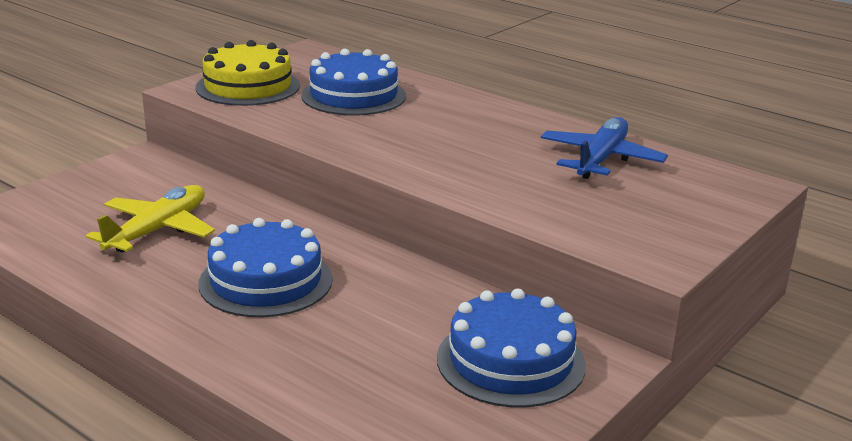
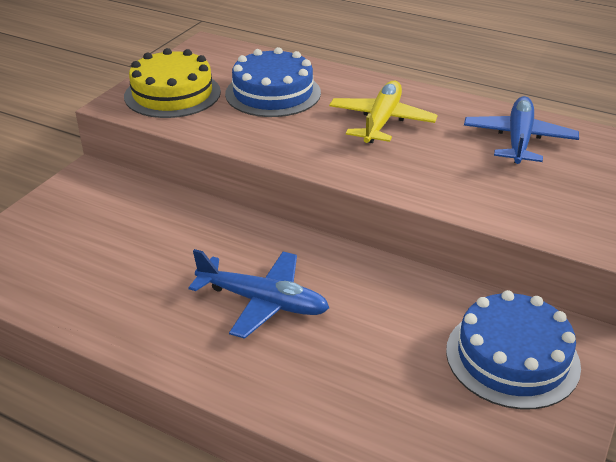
camera: 10 degrees left, 10 degrees up
(157, 230) = (138, 258): yellow plane -> yellow plane (381, 122)
(266, 281) = (262, 301): blue cake -> blue plane

